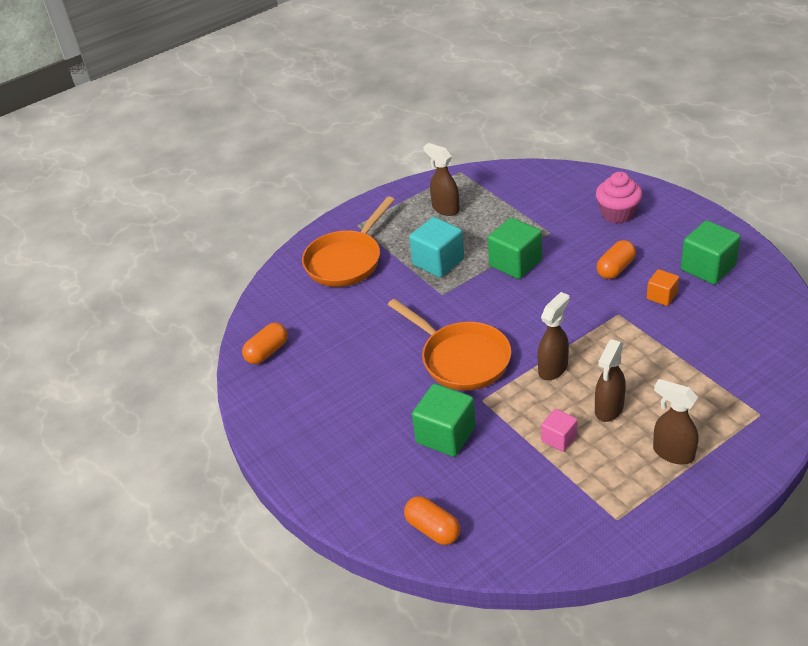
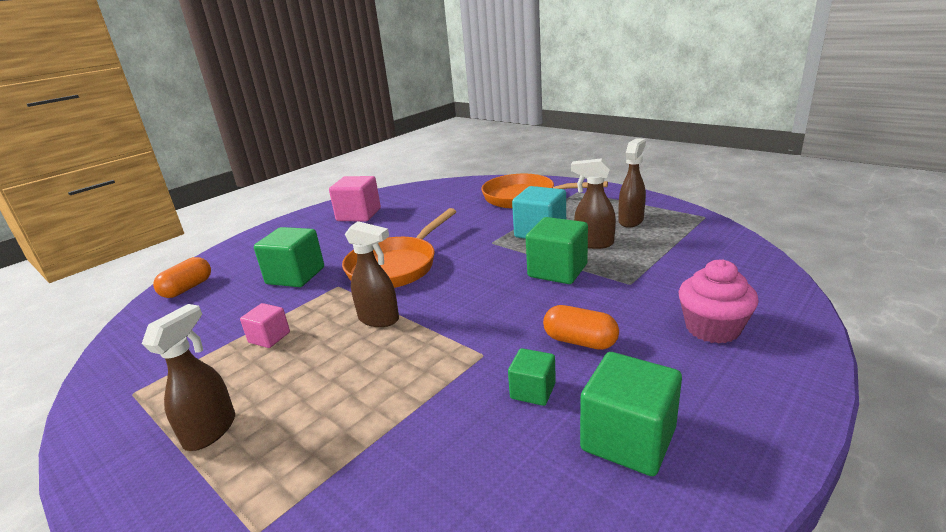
camera: 75 degrees right, 15 degrees down
(267, 352) = (405, 195): orange capsule -> none
(306, 393) = (359, 215): none -> pink cube
(608, 409) = (305, 367): brown spray bottle -> brown spray bottle (593, 243)
(661, 296) = (533, 391): orange cube -> green cube

